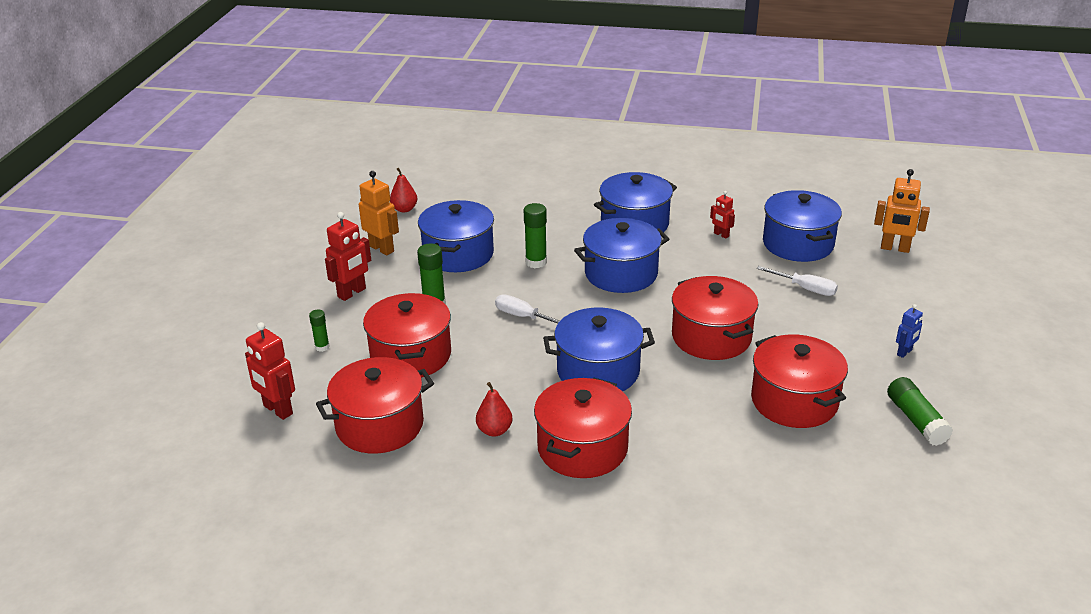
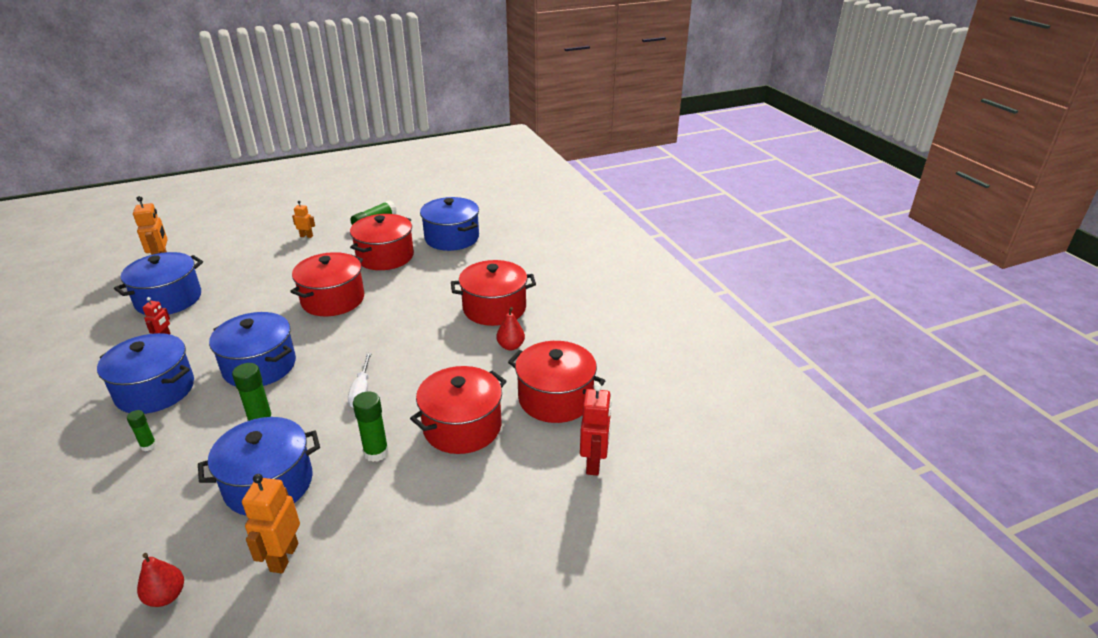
camera: 125 degrees left, 0 degrees up
(322, 347) = (494, 490): green glue stick -> green glue stick (148, 446)
(352, 293) = (392, 525): red robot -> none
(598, 371) = (409, 330): blue pot -> blue pot (452, 238)
(805, 289) = (242, 281): white screwdriver -> none
(904, 352) = (306, 236): blue robot -> orange robot

